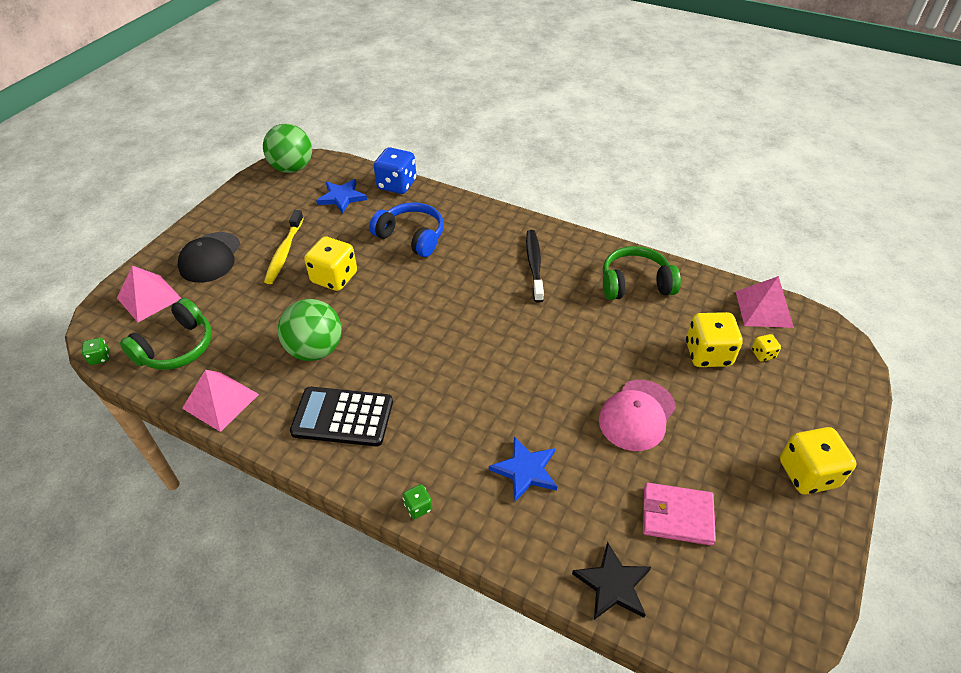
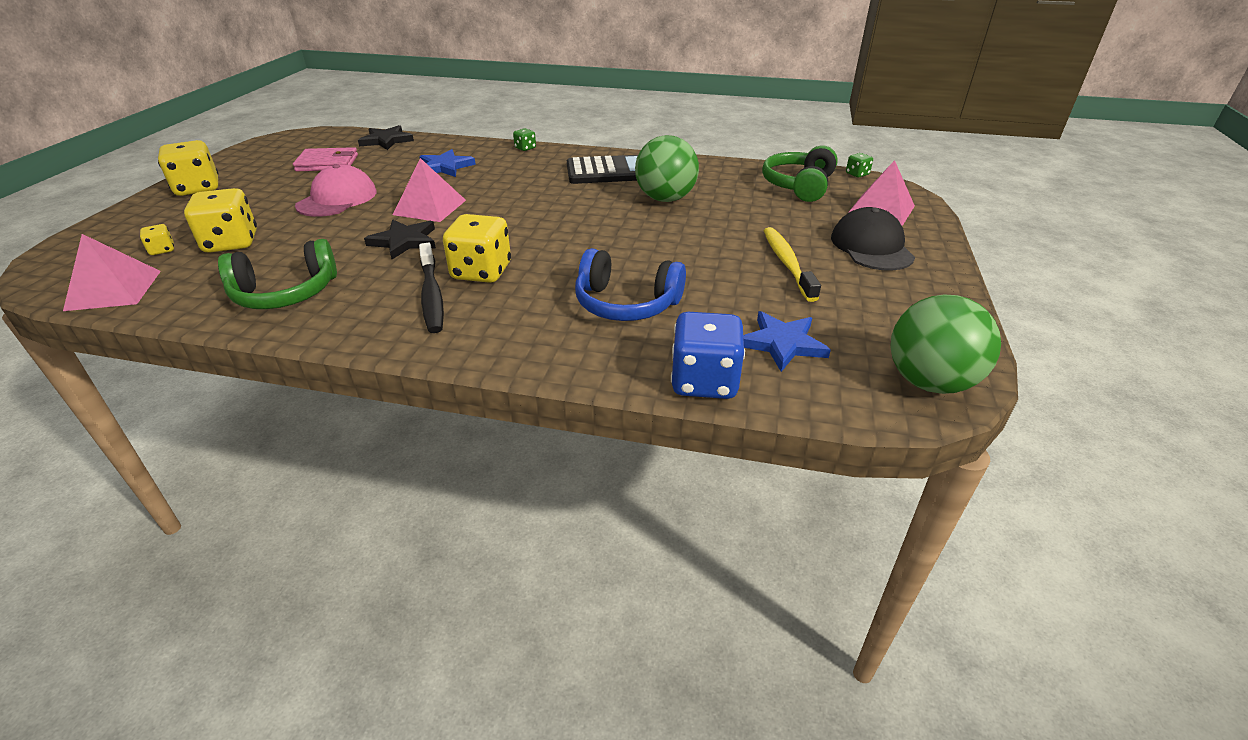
camera: 165 degrees right, 10 degrees down
(220, 401) = (719, 167): pink pyramid -> pink pyramid (430, 207)
(334, 278) = (697, 249): yellow dice -> yellow dice (481, 272)
(559, 328) = (404, 241): none -> black star

